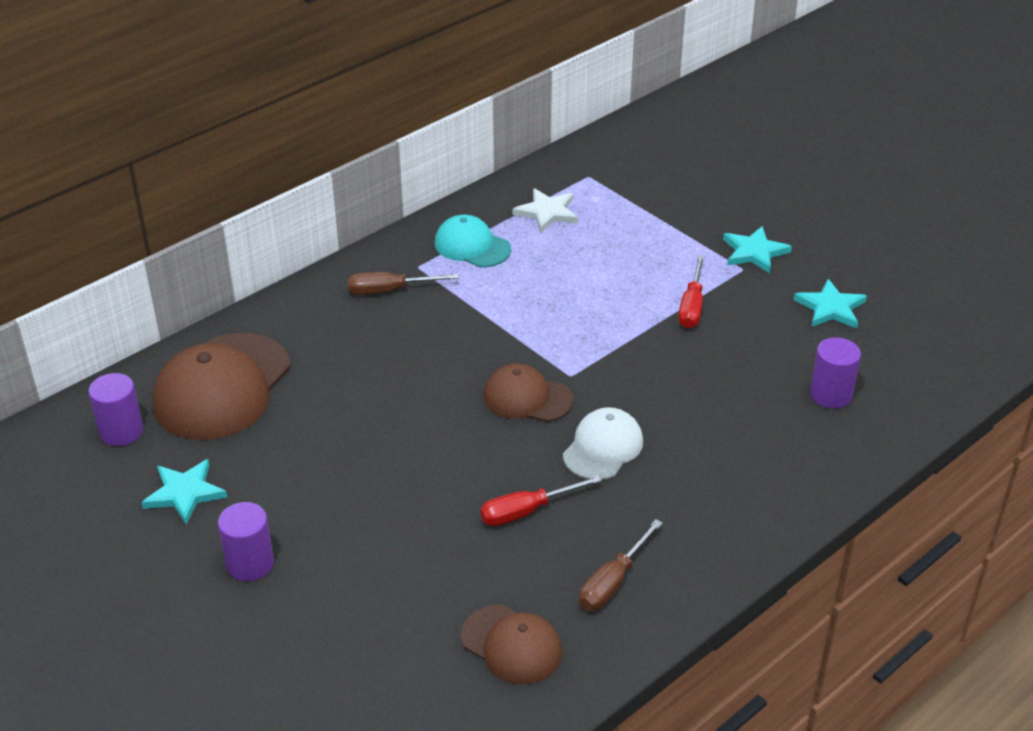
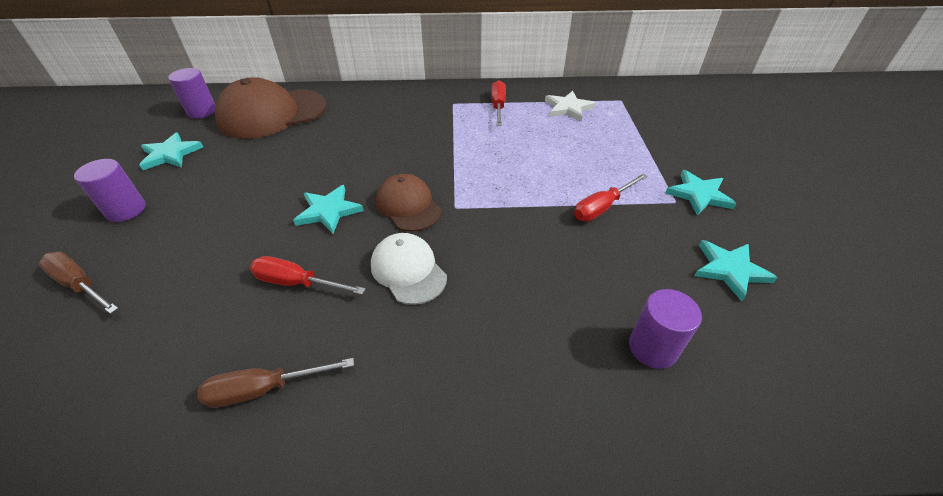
camera: 40 degrees right, 5 degrees up
(389, 290) = (420, 108): brown screwdriver -> brown screwdriver (80, 285)
(461, 444) = (328, 211): none -> turquoise star
(472, 246) = (498, 106): turquoise cap -> red screwdriver
(511, 645) = (131, 384): brown cap -> none
(603, 448) = (408, 270): white cap -> white cap turned 105 degrees counterclockwise

